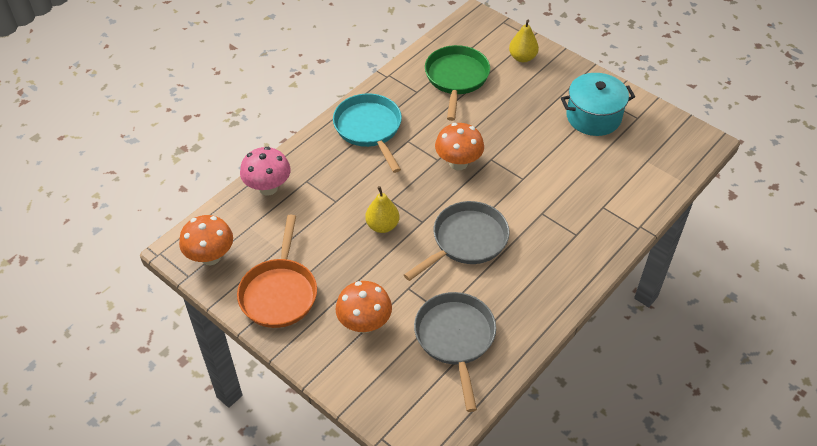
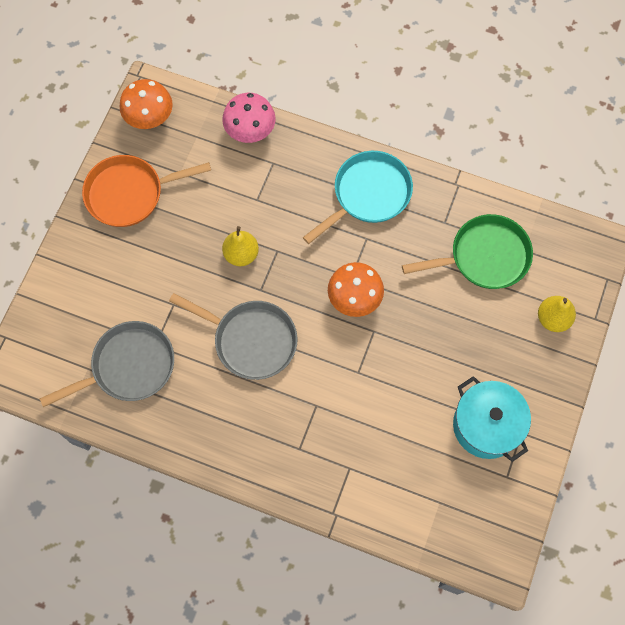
camera: 70 degrees right, 20 degrees up
(364, 324) = (119, 280): orange mushroom -> none

